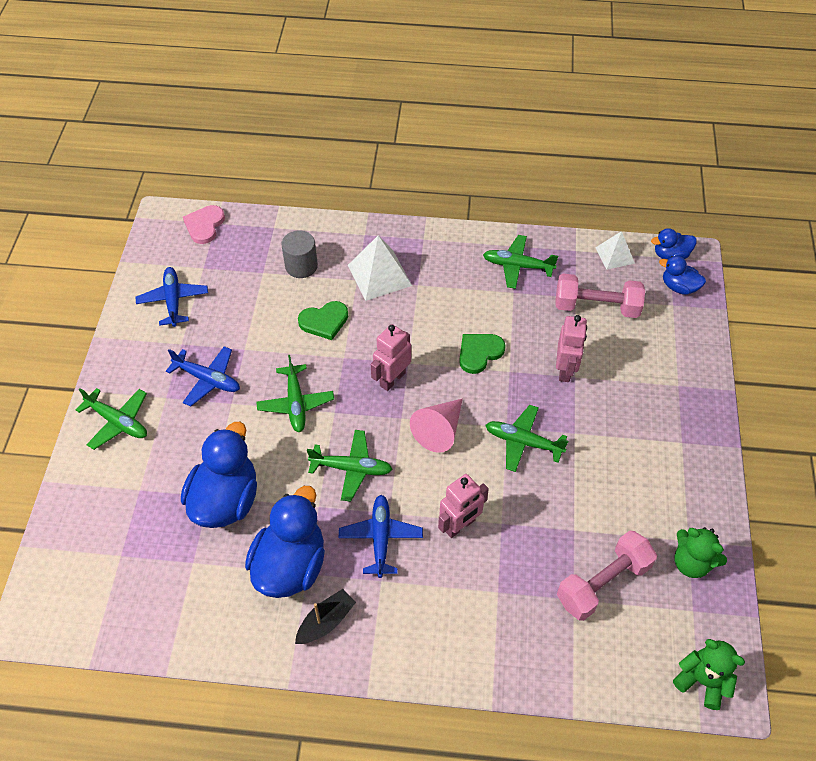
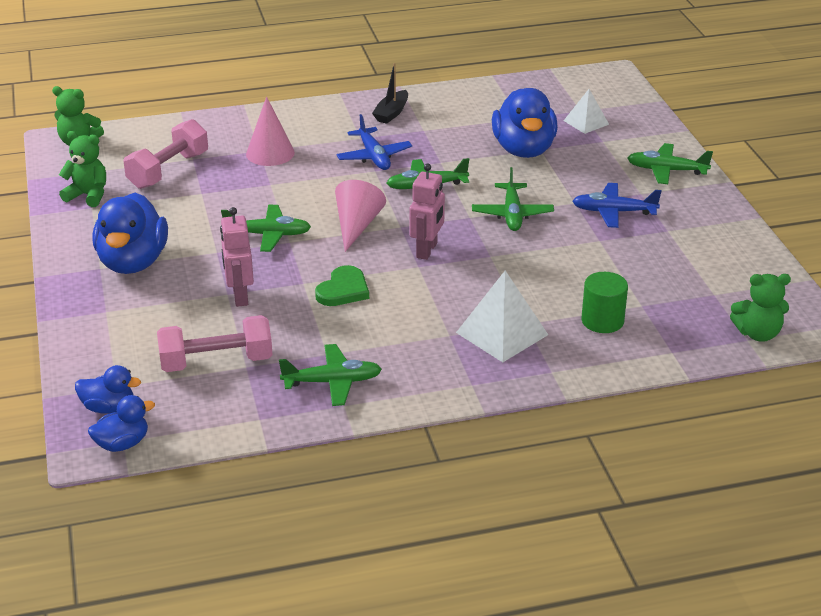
camera: 160 degrees right, 20 degrees down
(173, 300) = (714, 260): blue plane -> none
(204, 225) = (757, 333): pink heart -> green teddy bear
(290, 565) = (440, 131): blue duck -> blue duck (133, 262)
(296, 403) = (512, 214): green plane -> green plane turned 150 degrees counterclockwise
(301, 266) = (602, 321): grey cylinder -> green cylinder
(324, 321) = (534, 278): green heart -> none
(460, 525) = (307, 175): pink robot -> none
(487, 581) = (270, 153): none -> pink cone
(615, 255) = (203, 425): white pyramid -> white pyramid (586, 122)

